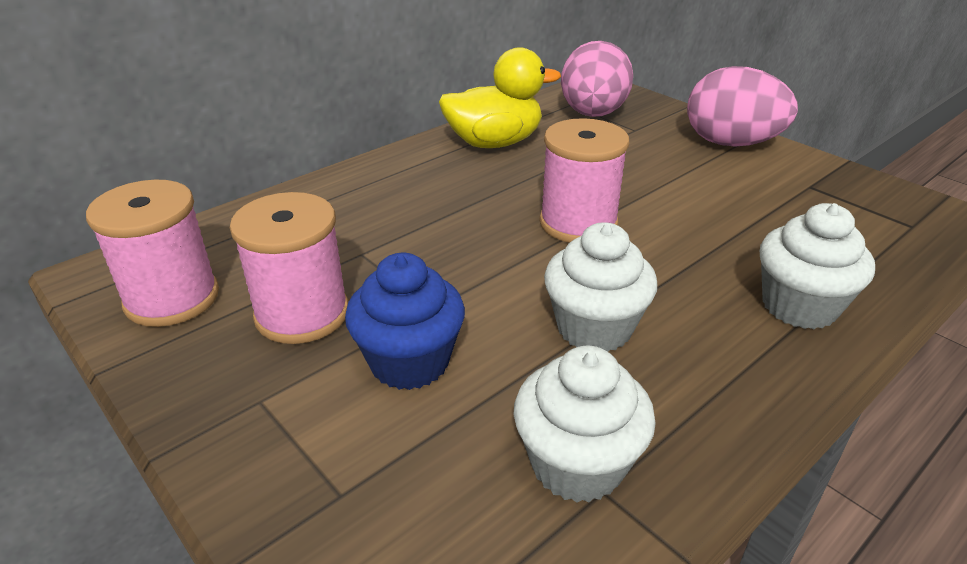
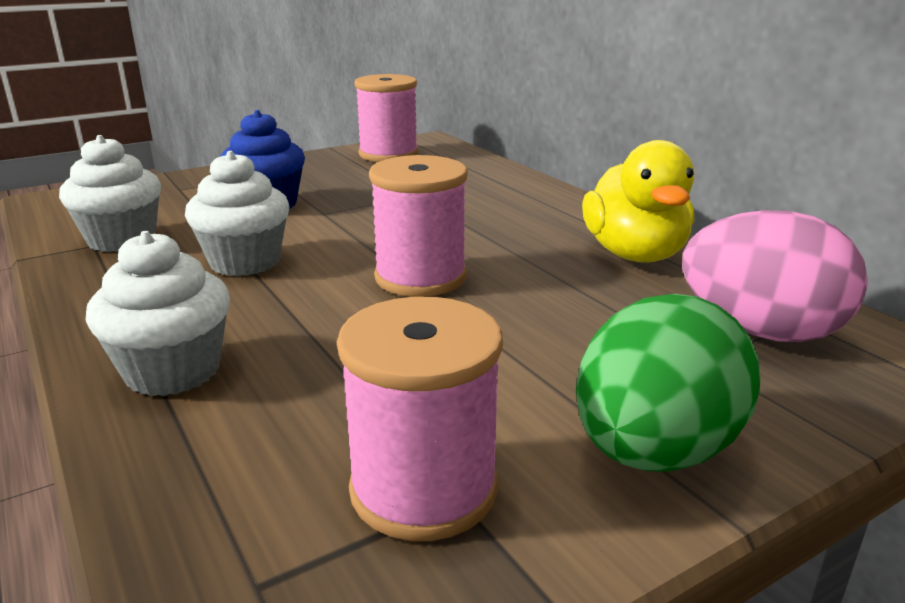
camera: 100 degrees right, 10 degrees down
(302, 314) = (346, 180): pink spool -> pink spool (423, 489)
(731, 143) = (654, 451): pink egg -> green egg

